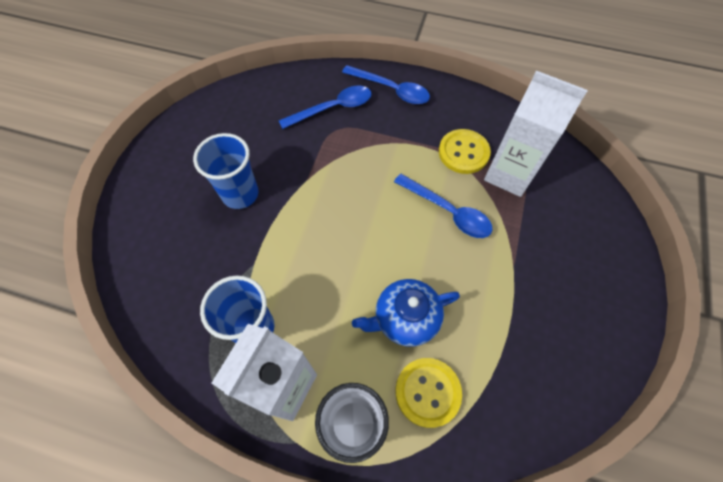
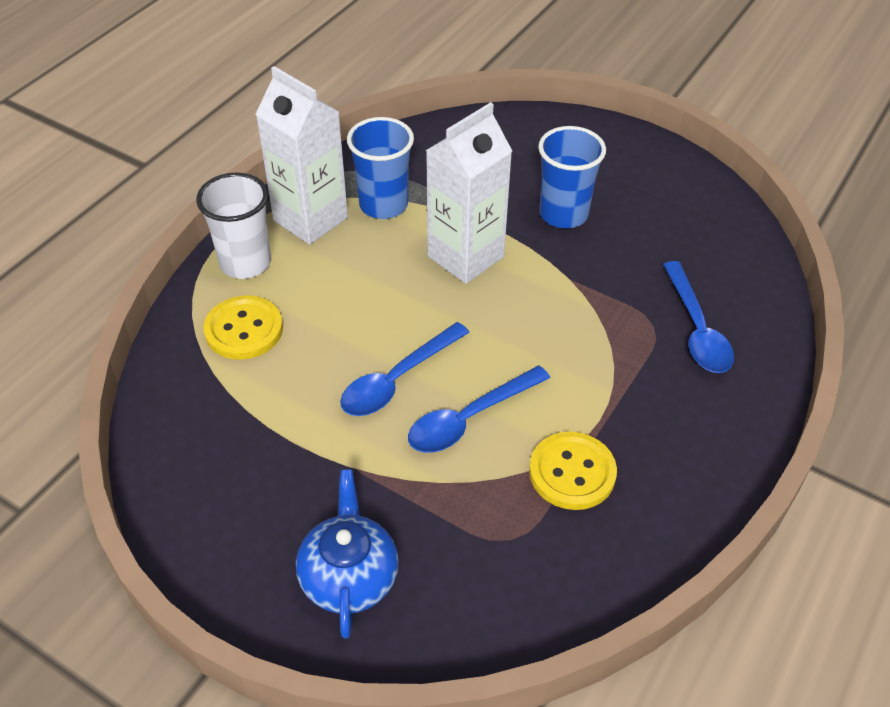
camera: 105 degrees right, 15 degrees down
(391, 90) = (728, 411): blue spoon -> blue spoon (397, 379)
(405, 318) = (336, 331): blue teapot -> blue teapot (349, 576)
(509, 174) = (512, 522): white carton -> white carton (465, 256)

